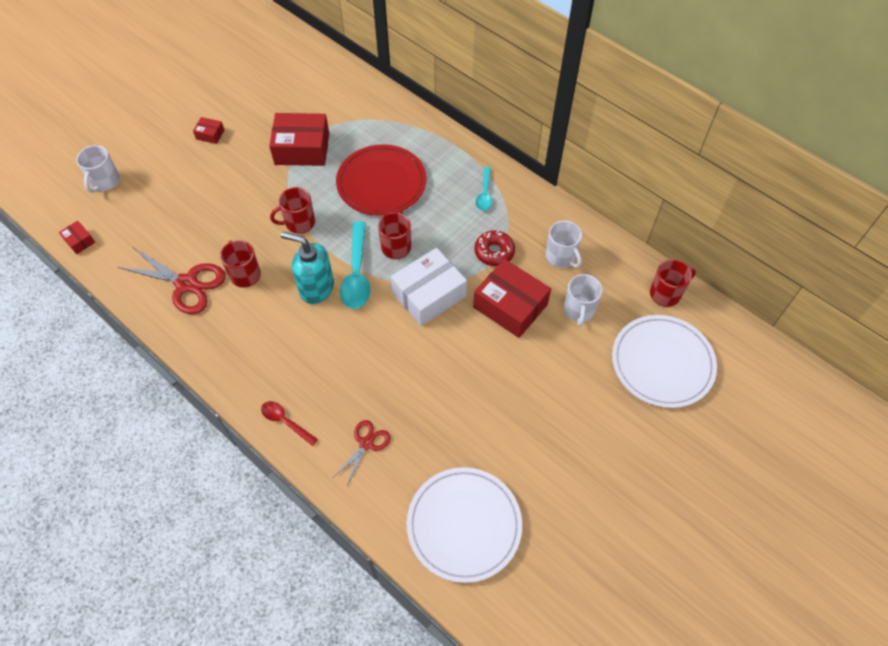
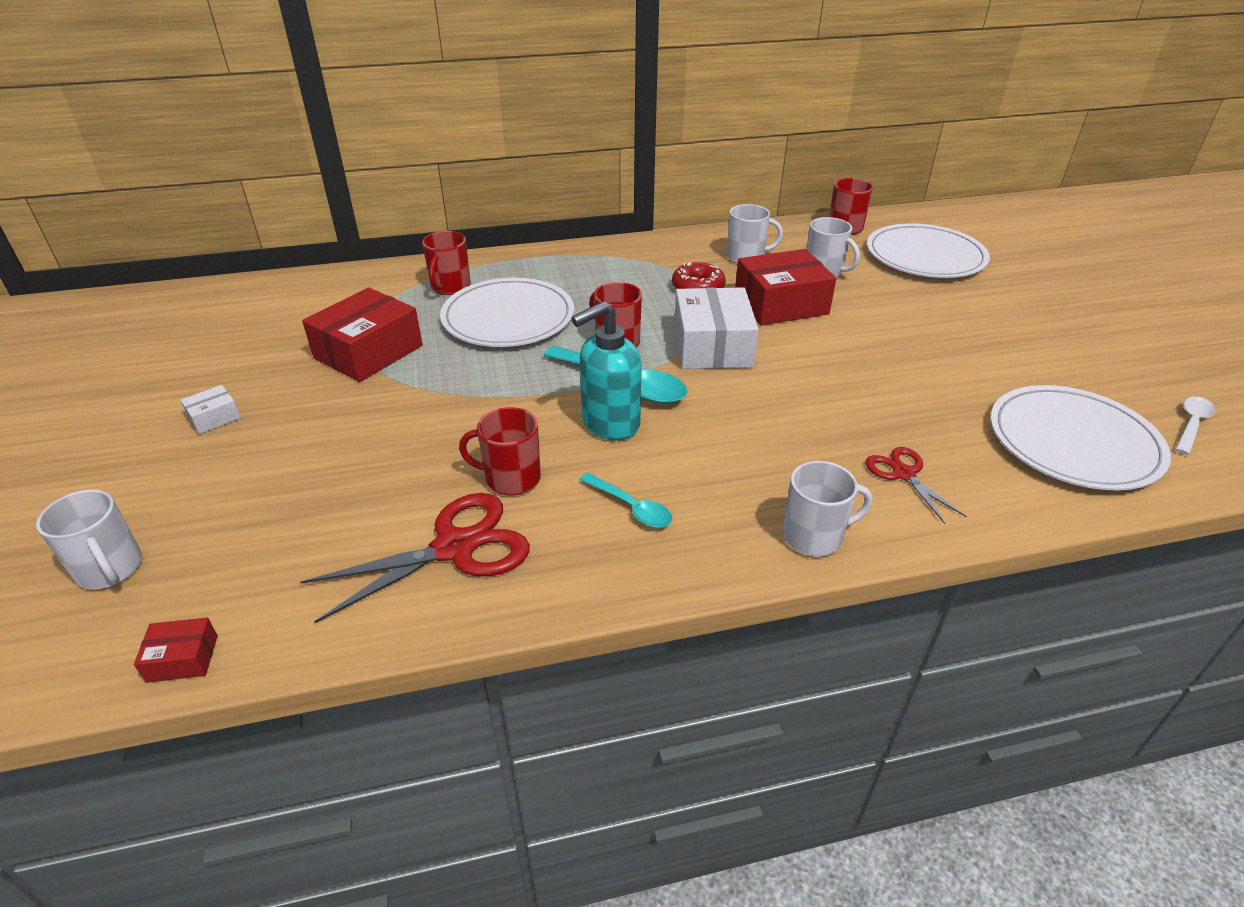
camera: 55 degrees left, 20 degrees down
(210, 134) = (214, 417): red box -> white box
(285, 422) = (814, 536): red spoon -> white mug
(299, 223) = (485, 398): red mug -> red mug (450, 287)
(381, 182) = (508, 317): red plate -> white plate
(484, 193) = (613, 265): turquoise spoon -> turquoise spoon (631, 507)
(538, 593) = (1191, 424): none -> white spoon

